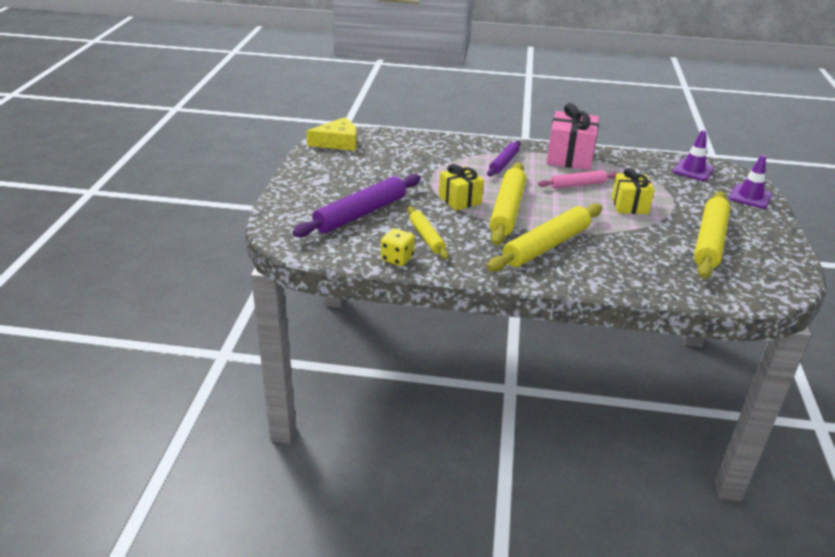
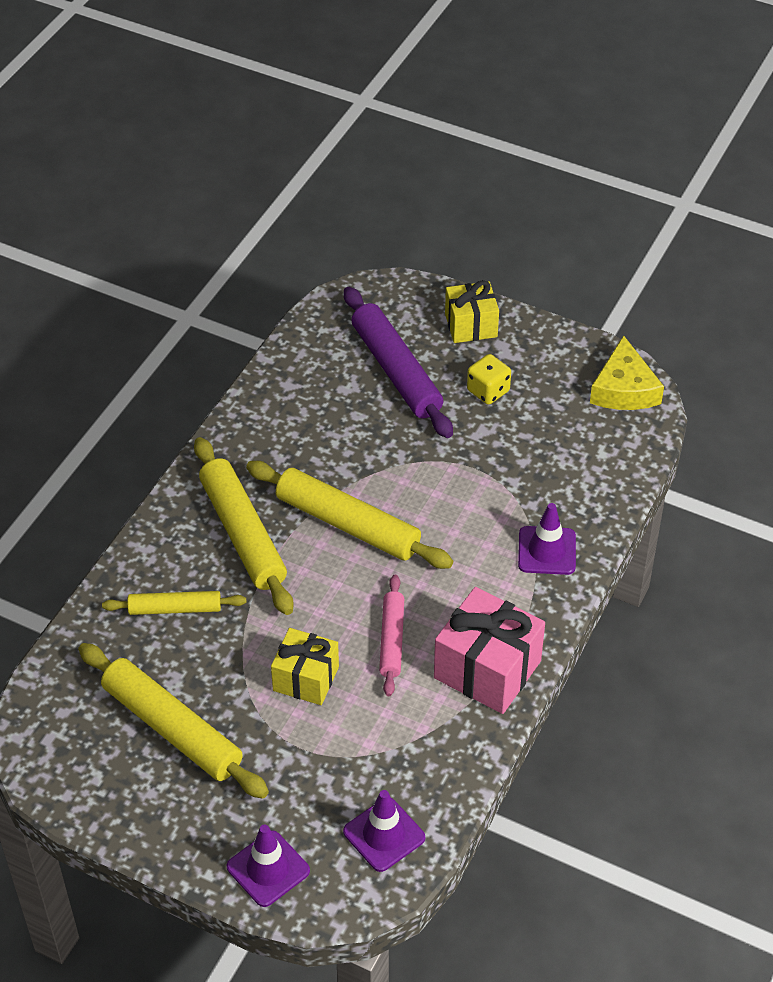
camera: 110 degrees right, 15 degrees up
(397, 258) = (278, 382): yellow dice -> yellow dice (488, 391)
(426, 237) = (314, 420): yellow rolling pin -> yellow rolling pin (175, 609)
(460, 200) = (396, 481): yellow gift -> yellow gift (471, 325)
(477, 151) = (547, 551): none -> purple traffic cone
(504, 163) = (494, 571): purple rolling pin -> none

